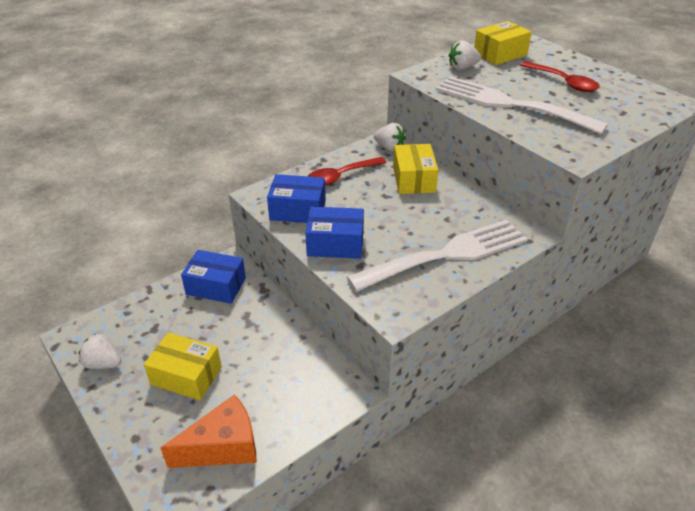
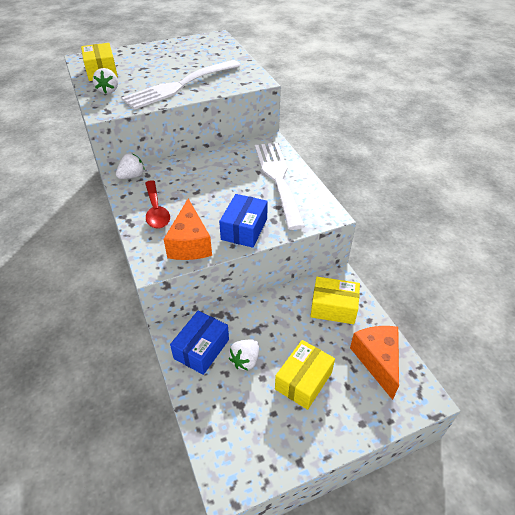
camera: 75 degrees left, 5 degrees up
(103, 363) = (272, 451): white strawberry -> white strawberry (245, 360)
(298, 210) = (190, 244): blue box -> orange cheese
(413, 179) = (184, 173): yellow box -> yellow box (333, 307)
(563, 82) = (165, 60): red spoon -> none

